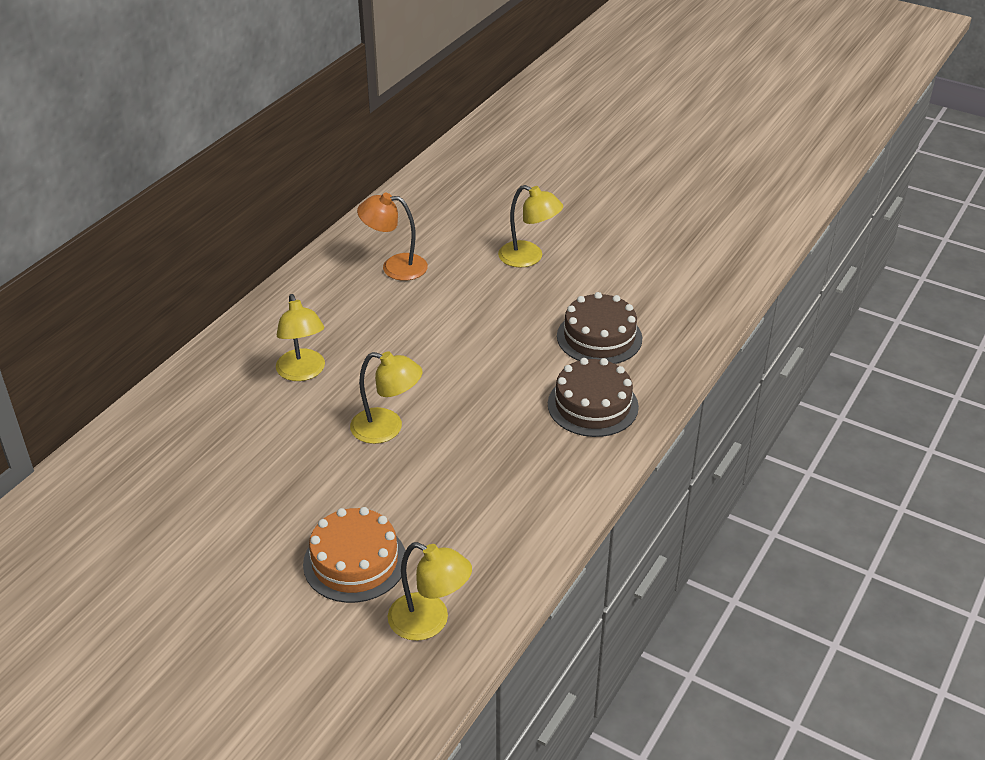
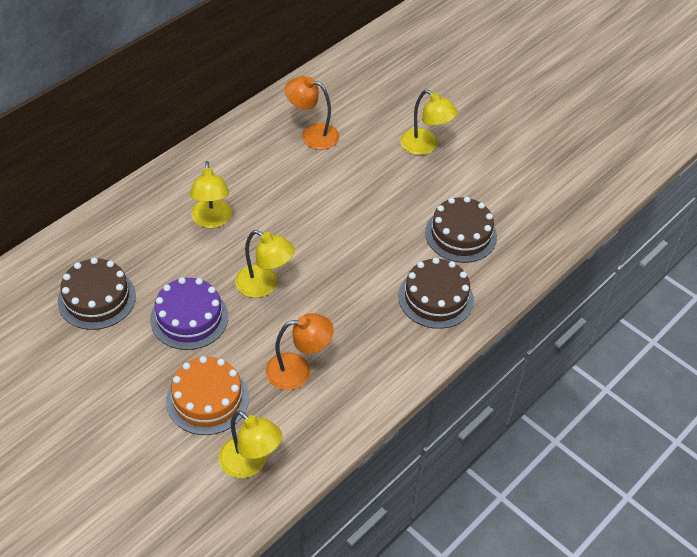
camera: 10 degrees right, 10 degrees up
(184, 479) = (96, 298): none -> brown cake
(306, 478) = (189, 318): none -> purple cake
(456, 510) = (298, 370): none -> orange lamp

